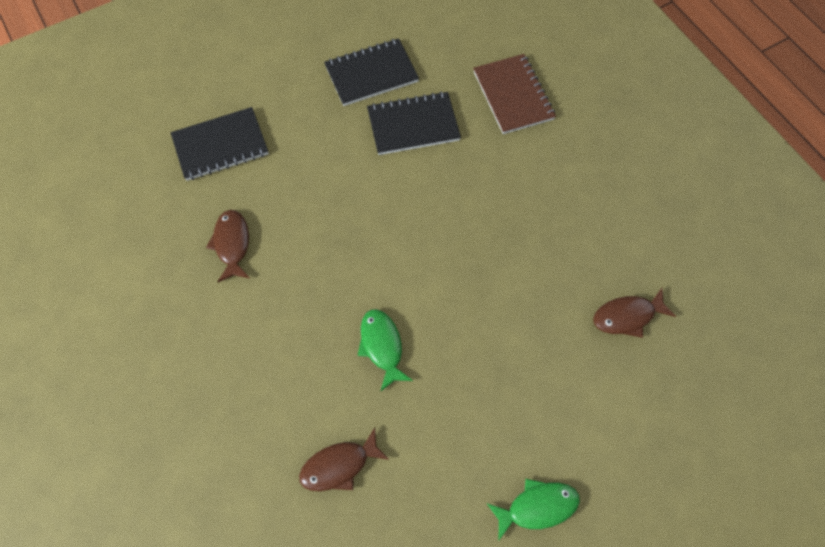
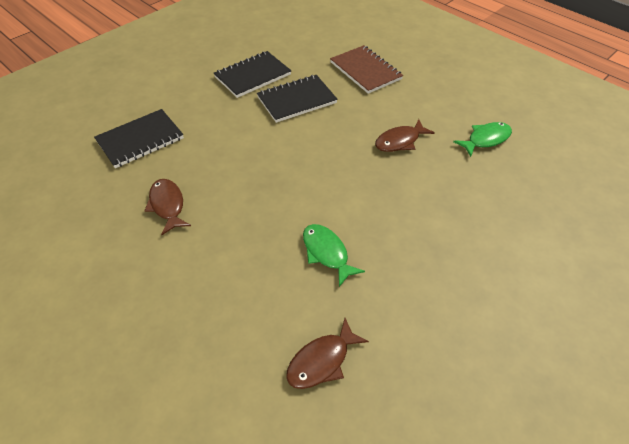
camera: 15 degrees left, 15 degrees down
(537, 507) = (518, 349): green fish -> green fish (485, 139)
(627, 316) = (518, 188): brown fish -> brown fish (400, 141)

